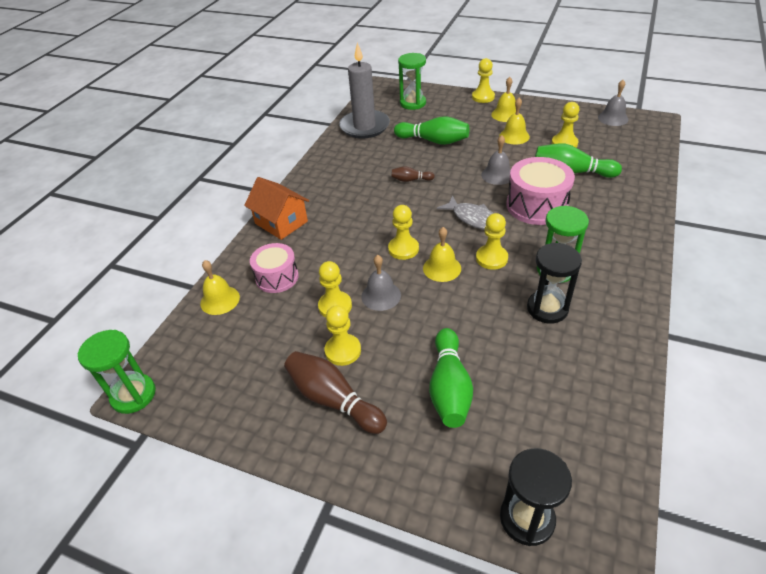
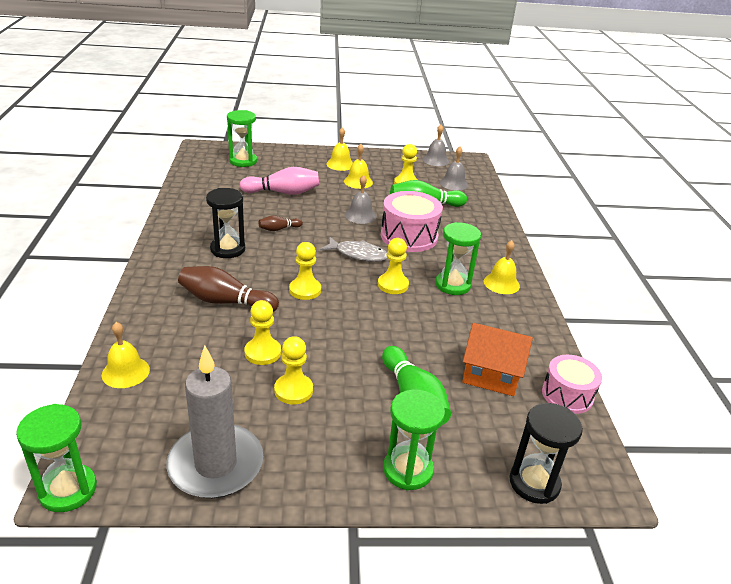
camera: 30 degrees left, 10 degrees down
(277, 277) = (182, 338): pink drum -> pink drum (567, 395)
(281, 222) = (157, 286): orange house -> orange house (491, 375)
(333, 400) = (308, 436): brown bowling pin -> brown bowling pin (225, 302)
(364, 126) = (203, 186): grey candle -> grey candle (216, 464)
(381, 295) = (305, 334): grey bell -> grey bell (454, 183)
(405, 462) = (408, 470): none -> green hourglass
(433, 141) = (283, 192): green bowling pin -> pink bowling pin
(442, 268) = (351, 300): yellow bell -> yellow bell (501, 283)
(483, 97) = (311, 151): yellow pawn -> none
(547, 308) = (462, 317): black hourglass -> black hourglass (227, 249)

